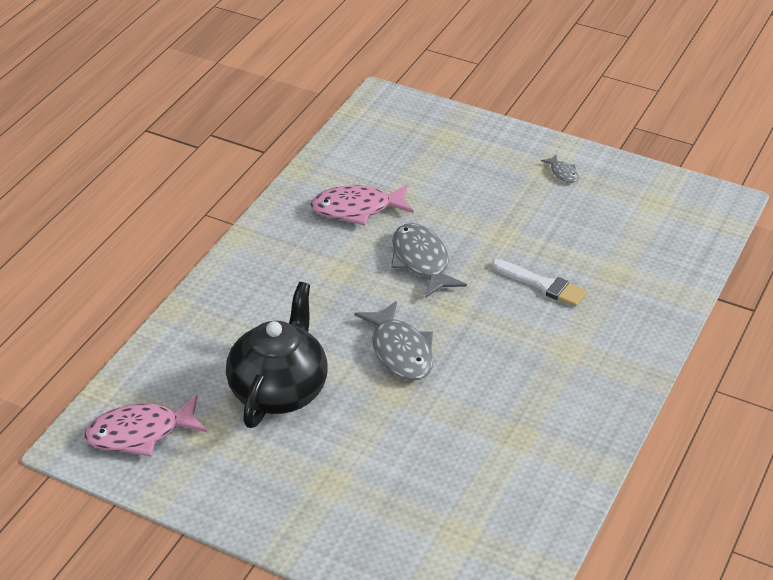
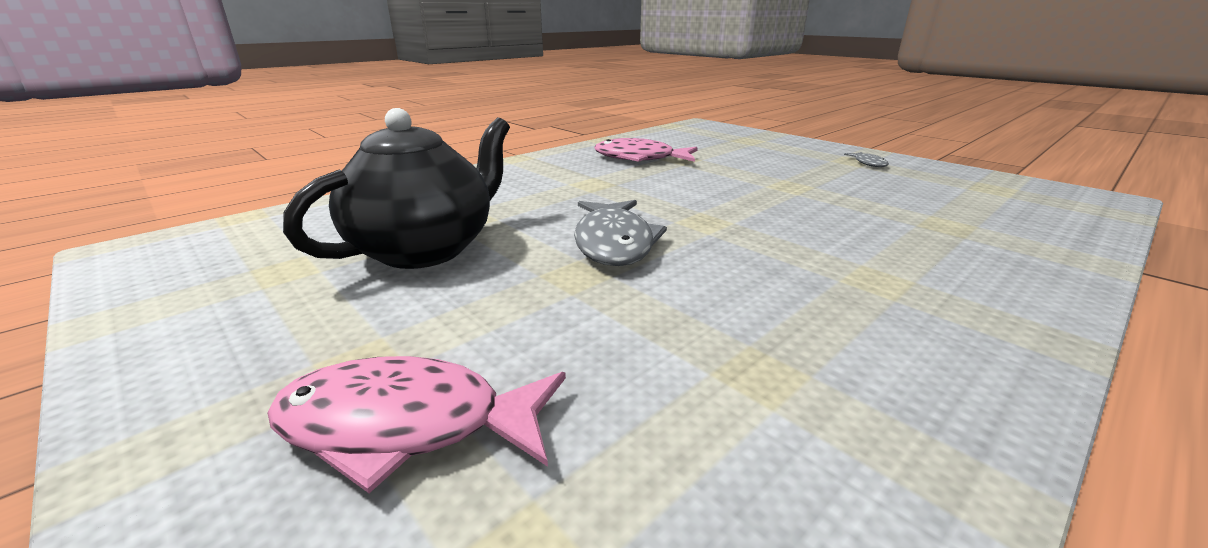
camera: 20 degrees right, 15 degrees down
(140, 433) = (213, 254): pink fish -> pink fish (407, 425)
(421, 261) = (687, 189): grey fish -> none
(542, 285) = (838, 221): white brush -> none

